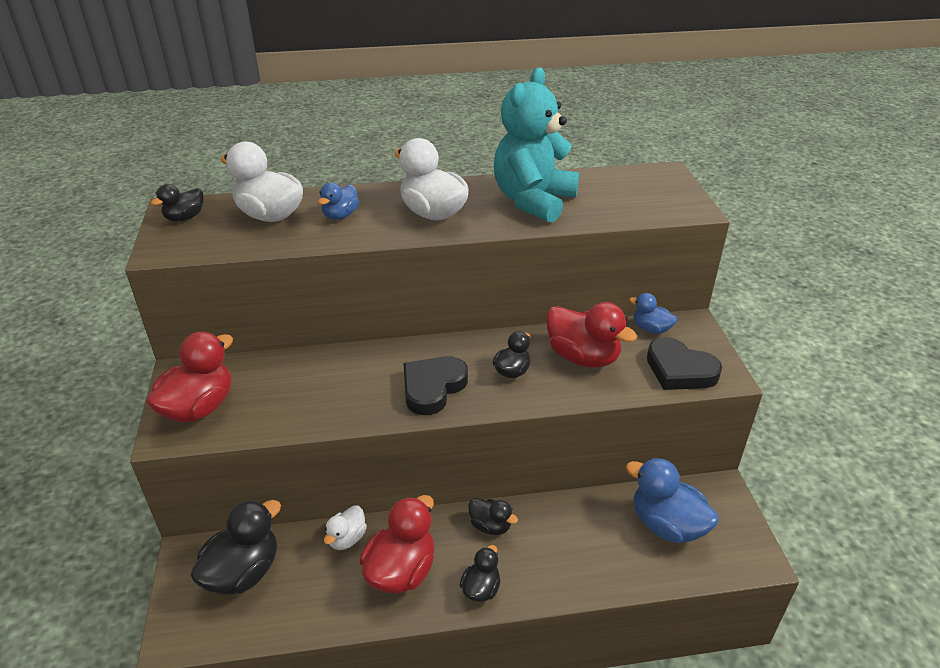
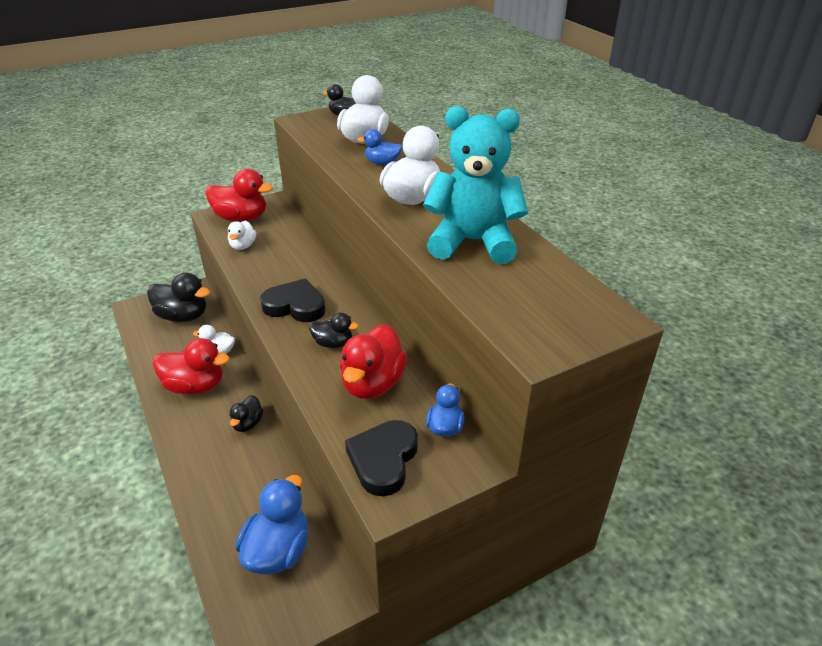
camera: 70 degrees right, 0 degrees up
(273, 414) = (243, 246): none -> white duck
(481, 588) = (185, 433): black duck -> none

